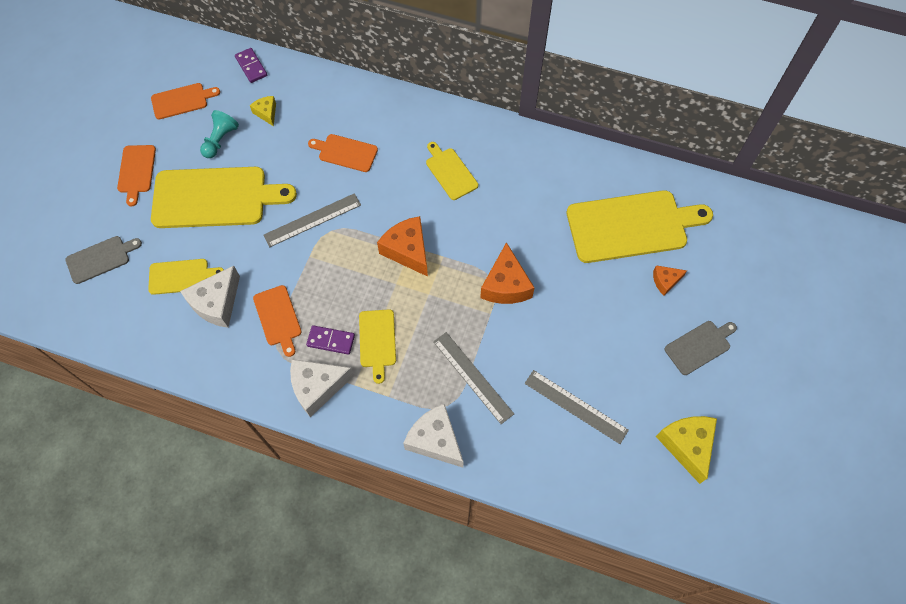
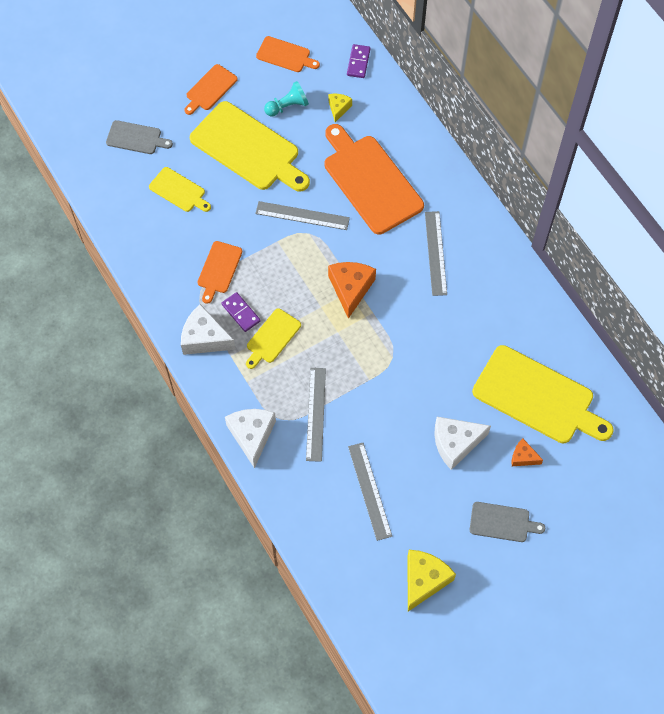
camera: 40 degrees right, 0 degrees up
(217, 303) = (186, 228): white cheese -> white cheese (455, 443)
(345, 152) = (370, 181): orange cutting board -> orange cutting board, size x1.99
(450, 172) = (435, 253): yellow cutting board -> grey ruler
(505, 285) = (399, 368): orange cheese -> none

